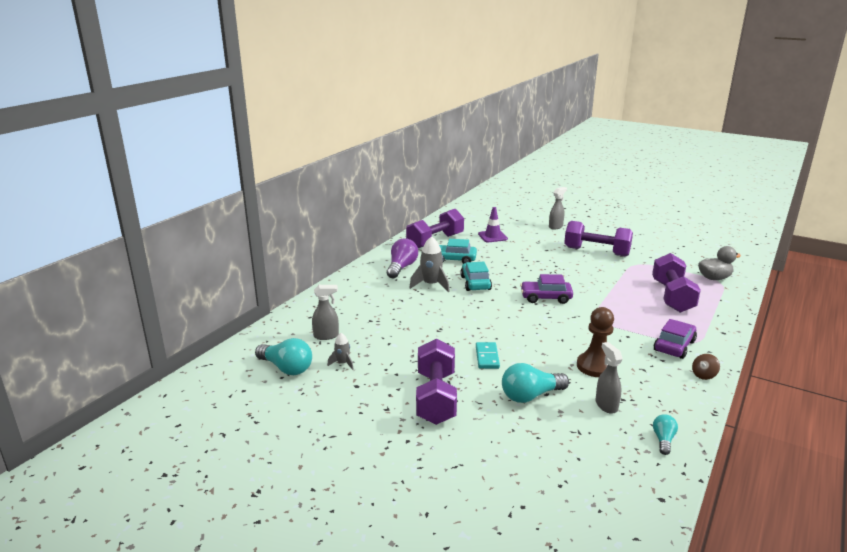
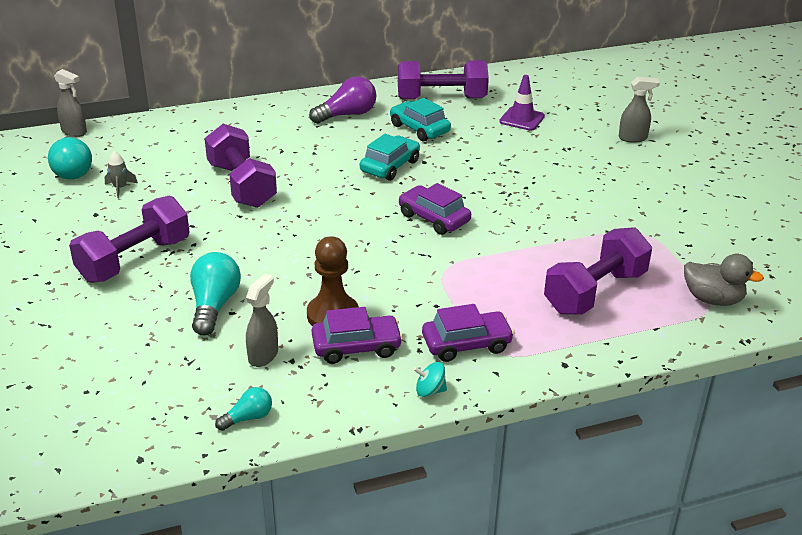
camera: 40 degrees right, 10 degrees up
(326, 336) = (153, 155): grey spray bottle -> grey spray bottle (74, 132)
(431, 285) = (340, 147): grey rocket -> none
(487, 357) = (248, 248): turquoise domino -> none
(530, 396) = (214, 305): turquoise light bulb -> turquoise light bulb turned 75 degrees clockwise
(596, 252) = (618, 193): purple dumbbell -> purple dumbbell (241, 185)
(636, 375) = (356, 347): none -> purple car
(704, 375) = (430, 391): brown spinning top -> turquoise spinning top

